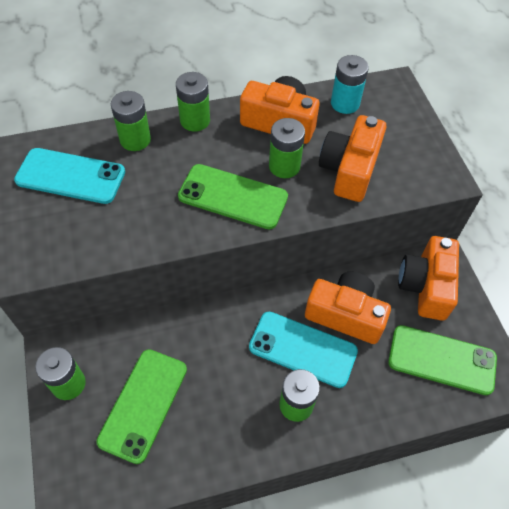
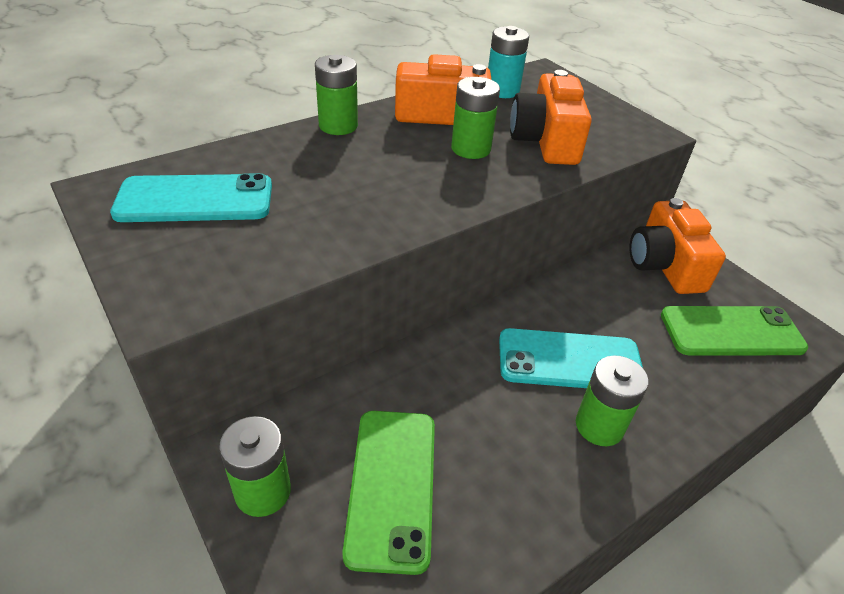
camera: 20 degrees left, 15 degrees down
(135, 140) = (270, 152): green battery -> none
(233, 197) = (427, 184): green phone -> none
(345, 314) = (596, 312): orange camera -> none

